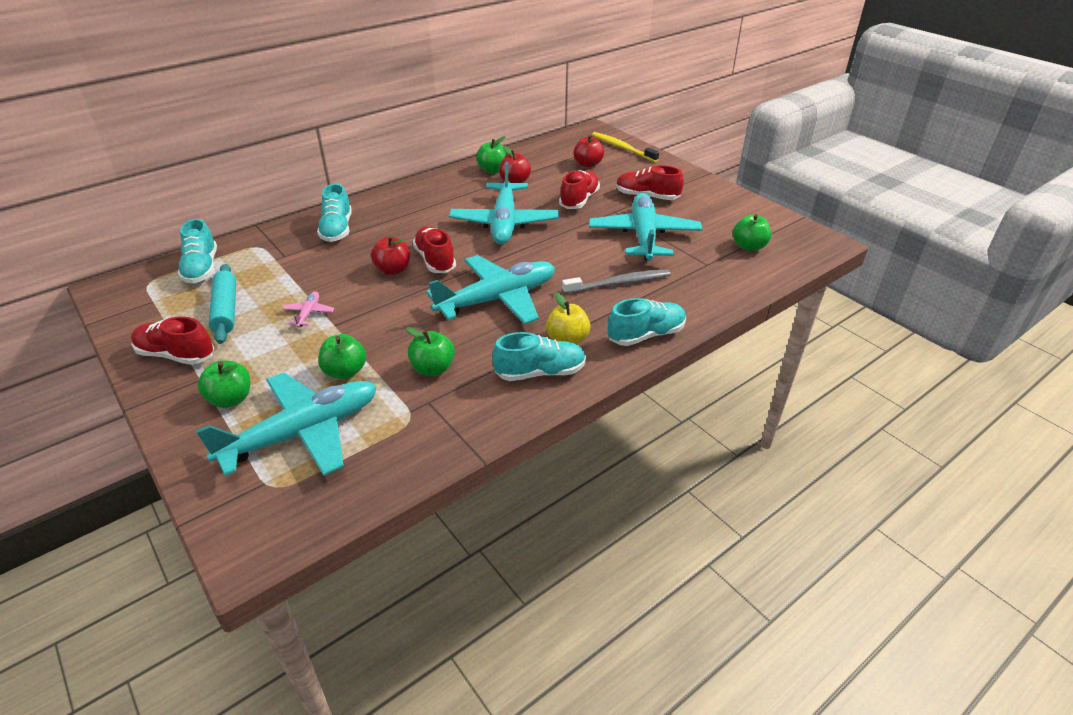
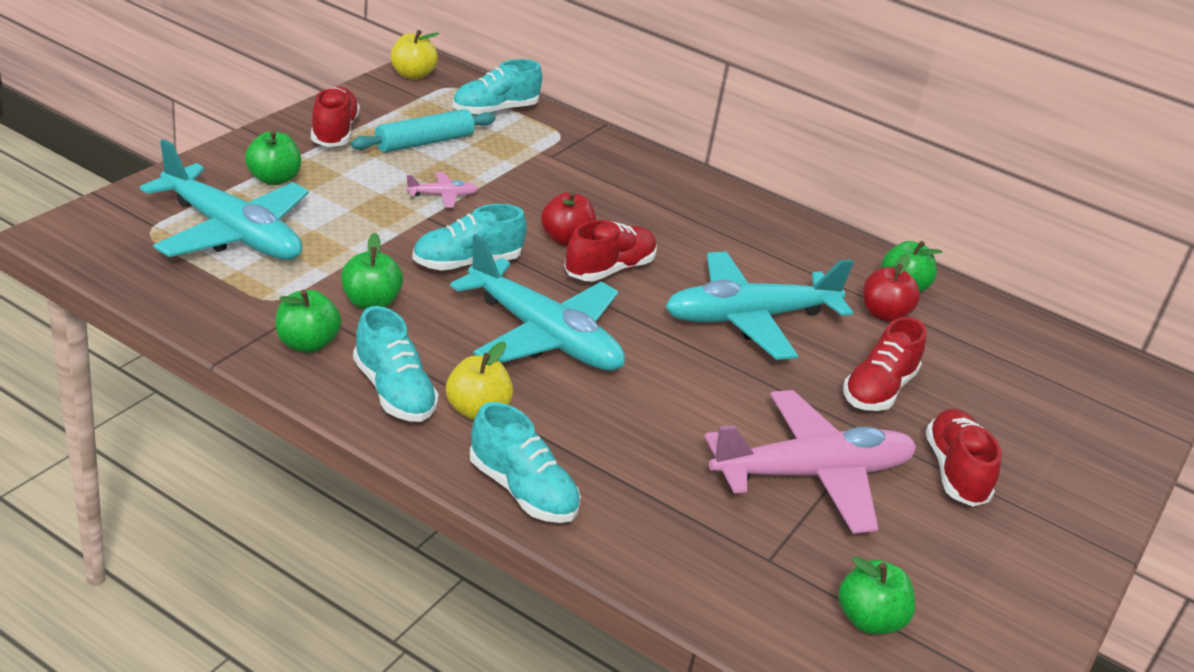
camera: 65 degrees right, 5 degrees down
(111, 299) = (412, 74): none -> yellow apple
(337, 229) = (634, 181): turquoise shoe -> turquoise shoe (467, 263)
(345, 372) = (342, 240): green apple -> green apple (307, 344)
(579, 200) = (878, 390): red shoe -> red shoe turned 120 degrees clockwise
(588, 164) = (1015, 390): red apple -> none
(619, 283) = (648, 453): grey toothbrush -> none
(622, 148) = (1122, 429): yellow toothbrush -> none
(644, 236) = (812, 474): turquoise plane -> pink plane

